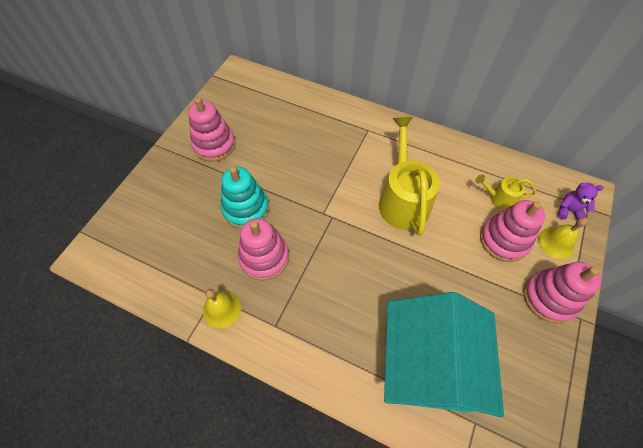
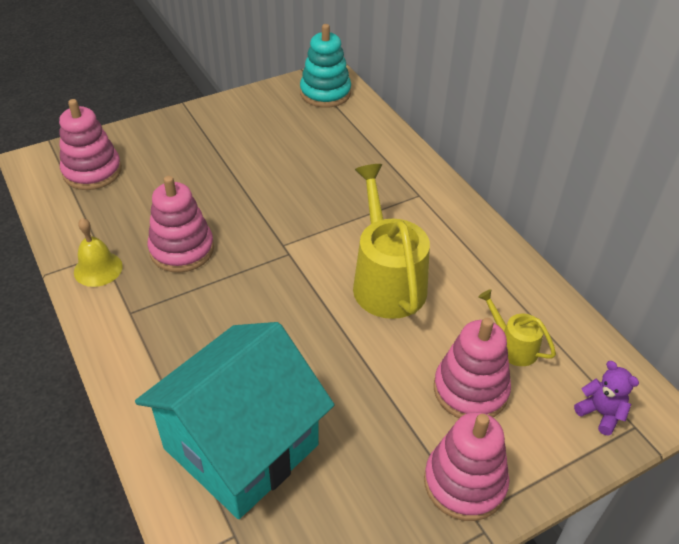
camera: 35 degrees right, 15 degrees down
(214, 145) = (237, 129): pink stacking toy -> pink stacking toy (92, 172)
(246, 208) = (209, 199): turquoise stacking toy -> turquoise stacking toy (325, 93)
(403, 200) = (386, 281): yellow watering can -> yellow watering can turned 45 degrees counterclockwise
(556, 243) = (541, 435): yellow bell -> none

